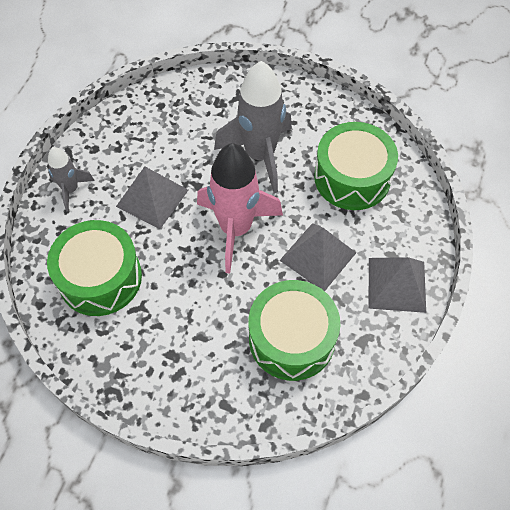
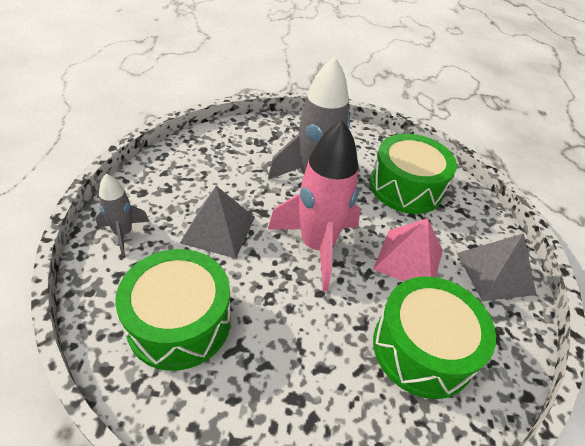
camera: 20 degrees left, 15 degrees down
(317, 256) = (408, 259): grey pyramid -> pink pyramid

